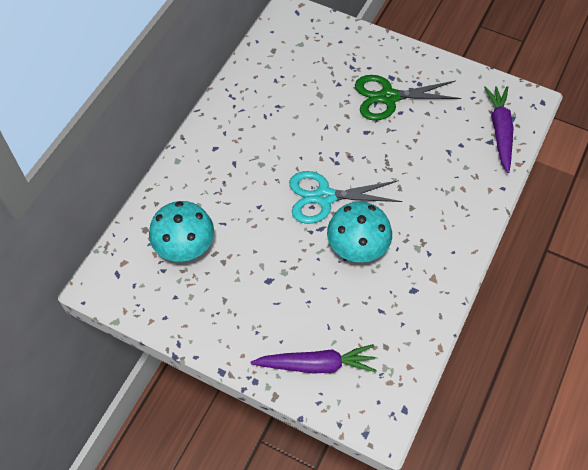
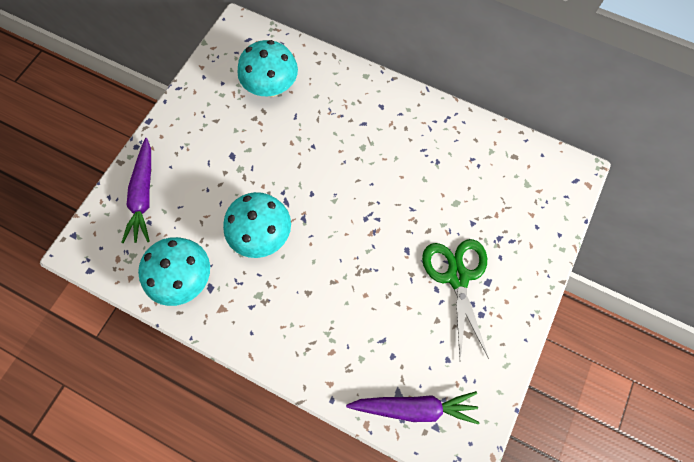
camera: 90 degrees right, 10 degrees up
(324, 197) = (322, 206): turquoise scissors -> none
(406, 313) = (185, 279): none -> turquoise mushroom

